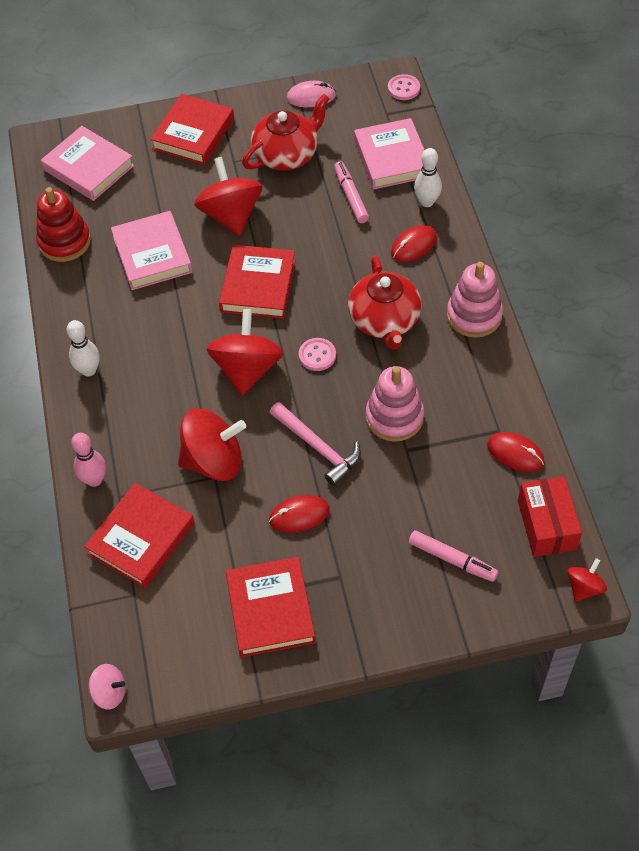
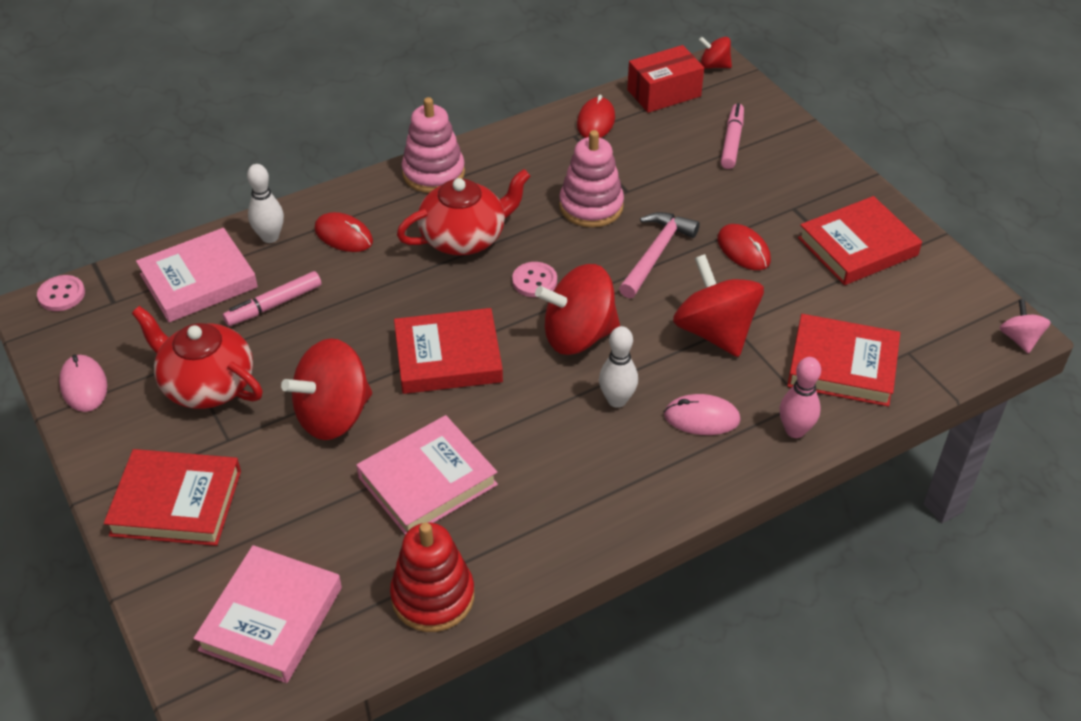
camera: 110 degrees left, 10 degrees down
(88, 370) = (645, 489): white bowling pin -> white bowling pin (617, 400)
(133, 424) = (701, 418): none -> pink mouse

